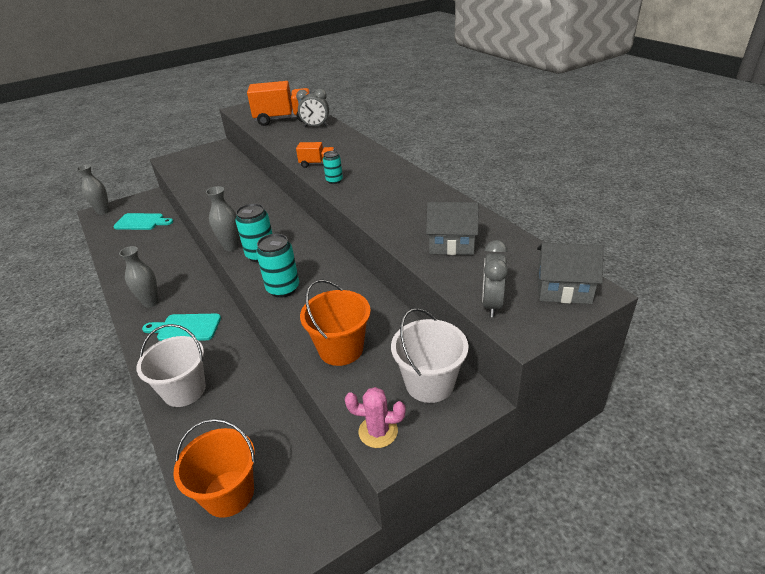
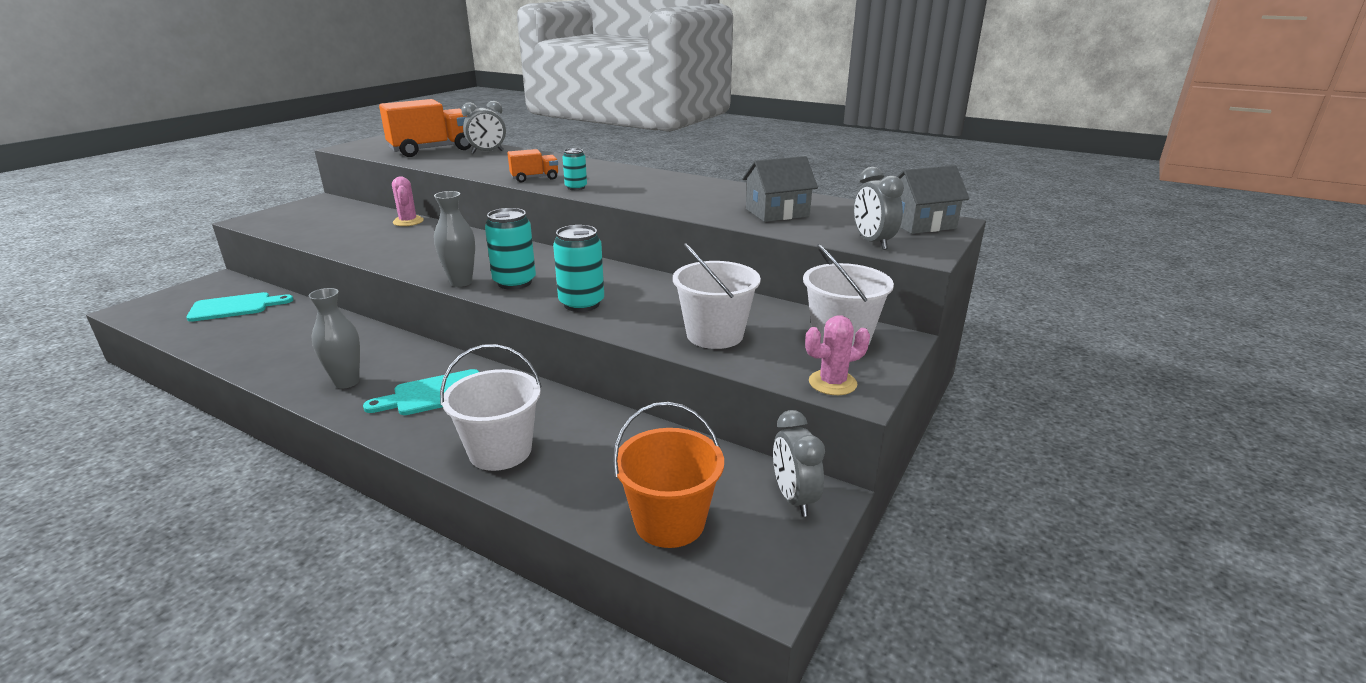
camera: 30 degrees left, 10 degrees down
(103, 211) = (145, 307): grey vase -> none
(249, 177) = (408, 221): none -> pink cactus
(319, 509) = (794, 498): none -> grey clock
(341, 349) = (715, 335): orange bucket -> white bucket

